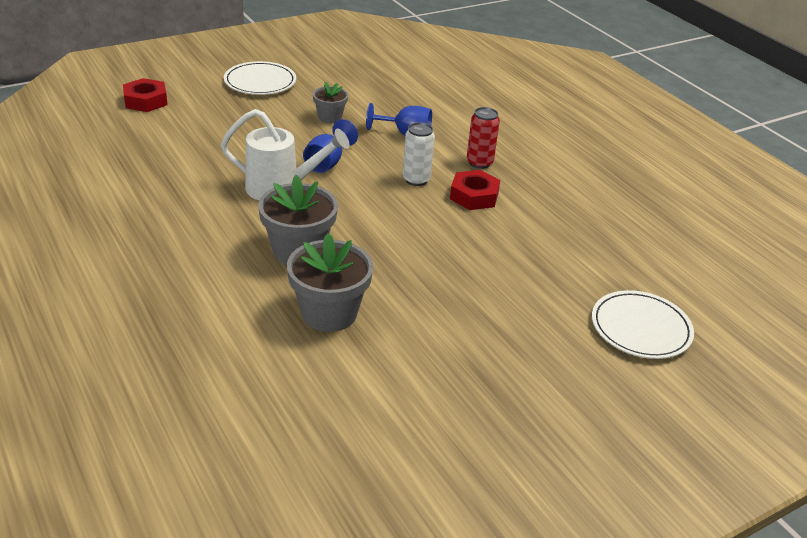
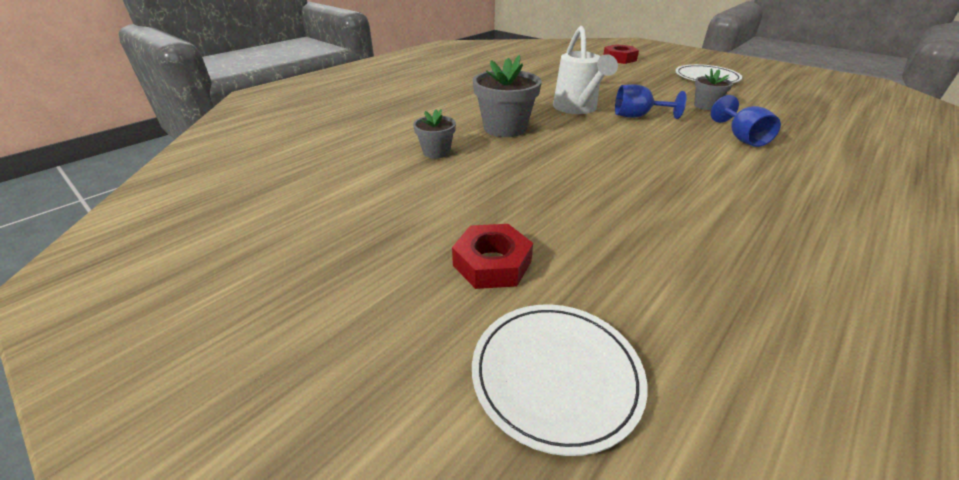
camera: 75 degrees right, 0 degrees up
(329, 313) = (436, 152): grey flower pot -> grey flower pot, size x0.57
(416, 180) = (672, 154): white can -> none
(474, 196) = (693, 188): red nut -> red nut (492, 263)
(479, 163) = (763, 182): red can -> none

